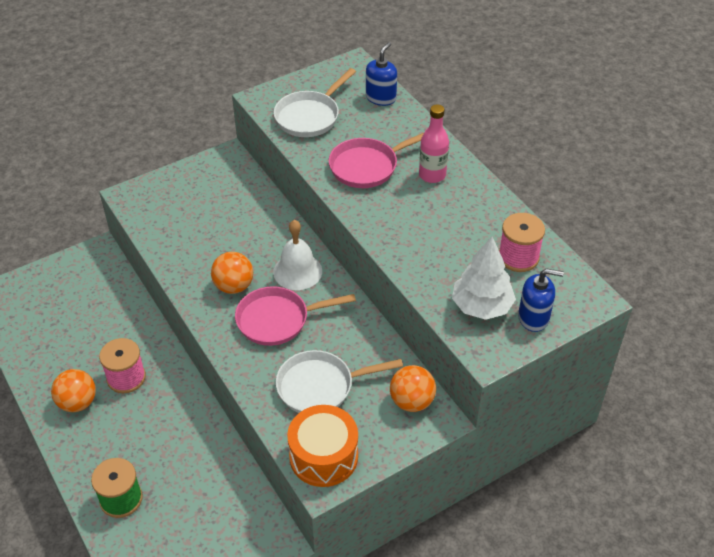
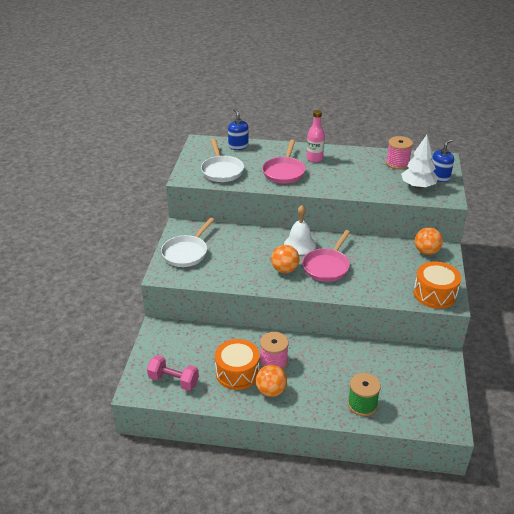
camera: 50 degrees left, 10 degrees down
(30, 314) = (173, 381): none -> pink dumbbell
(83, 357) = (237, 373): none -> orange drum
(320, 386) = (388, 274): white pan -> white pan (186, 252)

